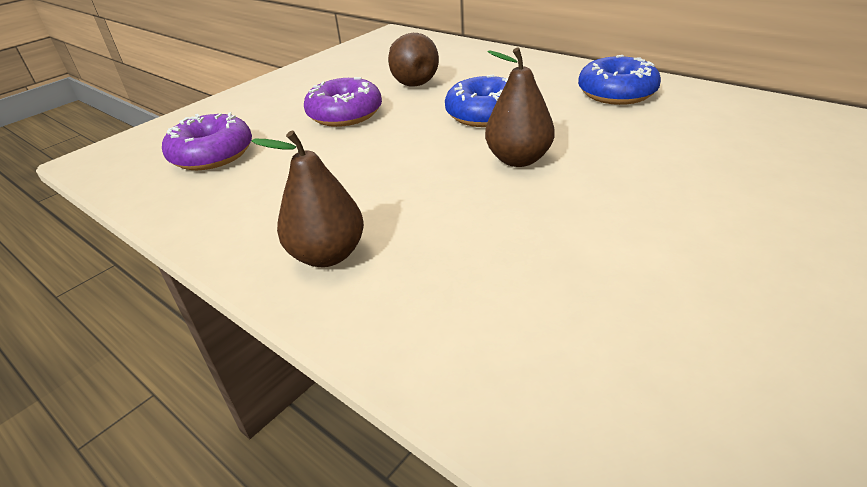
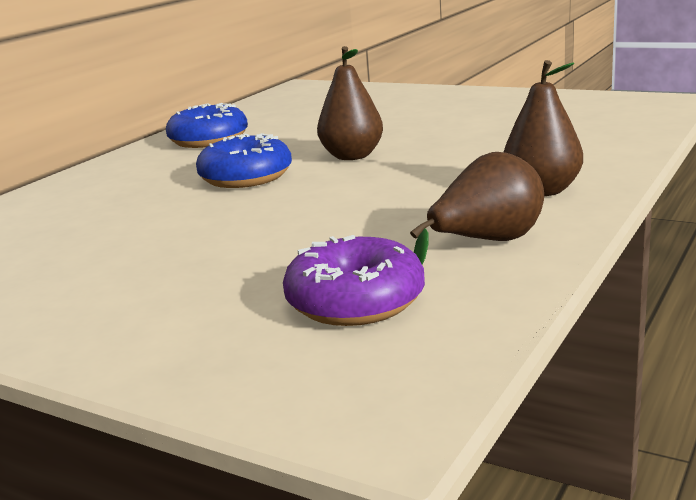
camera: 100 degrees left, 15 degrees down
(345, 114) = (224, 243): purple donut -> none
(412, 81) = (116, 225): brown pear -> brown pear (486, 242)

